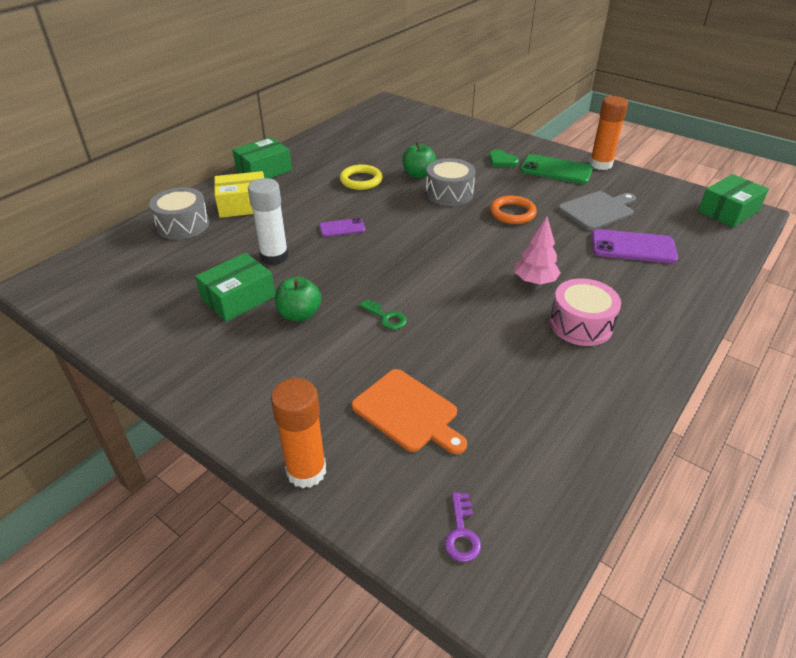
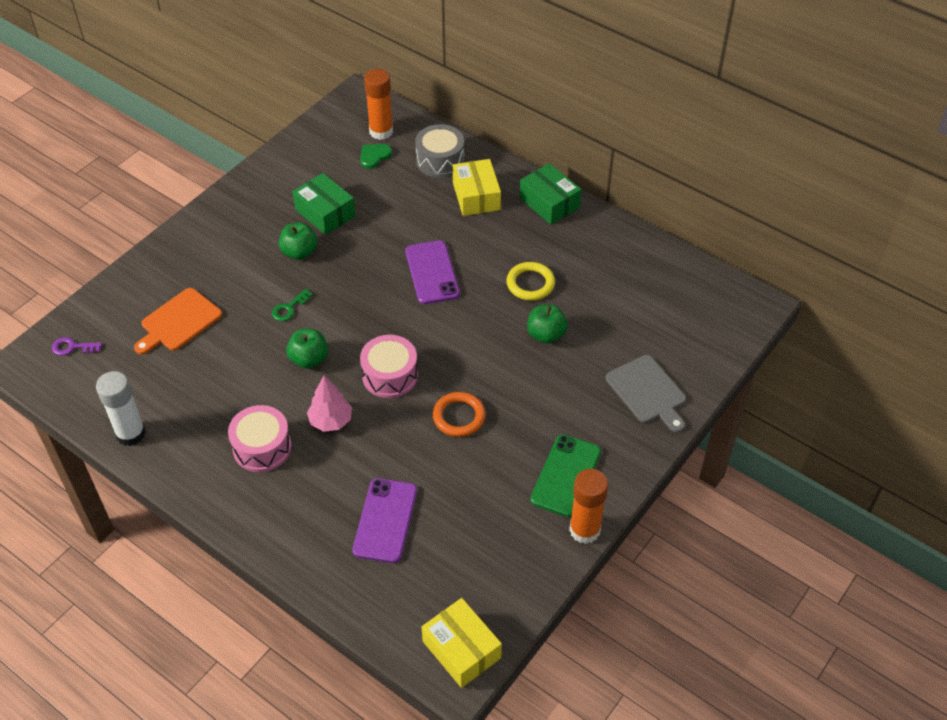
camera: 90 degrees right, 10 degrees up
(274, 257) = (384, 228): white glue stick -> white glue stick (131, 434)
(306, 471) = (138, 269): orange glue stick -> orange glue stick (381, 131)
(342, 228) = (432, 272): purple phone -> purple phone, size x1.77
(449, 193) = (502, 362): grey drum -> none
(458, 299) = (309, 359): none -> green apple
(472, 248) = (390, 375): none -> pink drum
(502, 161) = (587, 420): green heart -> green heart (374, 156)
(597, 210) = (465, 502): grey cutting board -> grey cutting board (647, 392)
(728, 211) = (461, 649): green box -> yellow box

